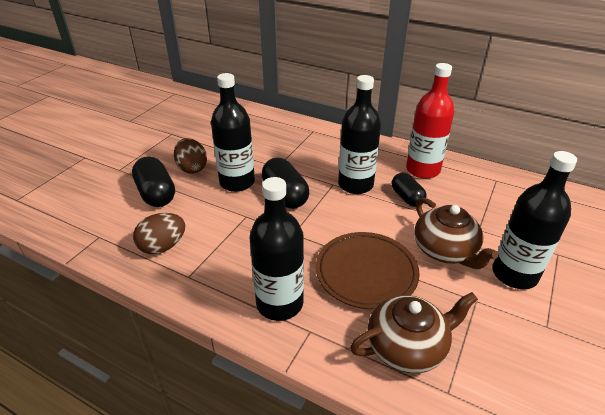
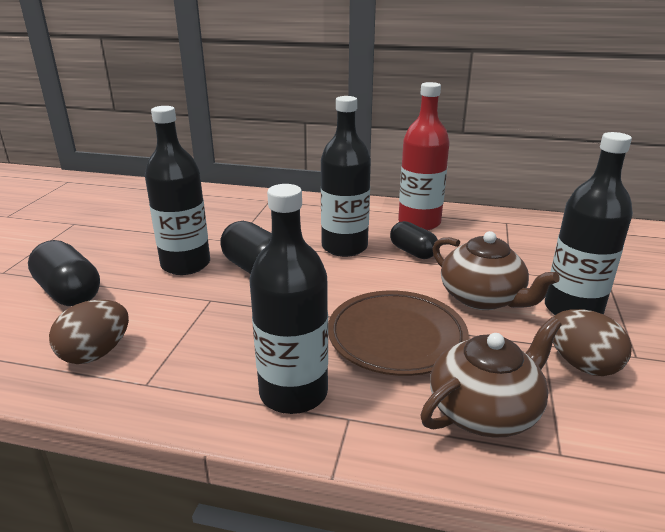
camera: 15 degrees left, 10 degrees down
(192, 168) = (115, 257): brown egg -> brown egg (582, 365)

